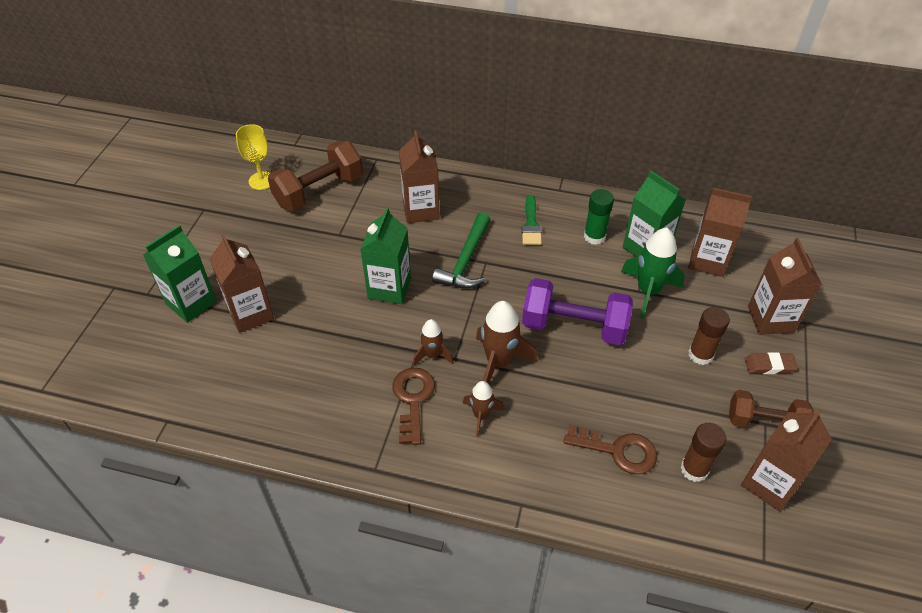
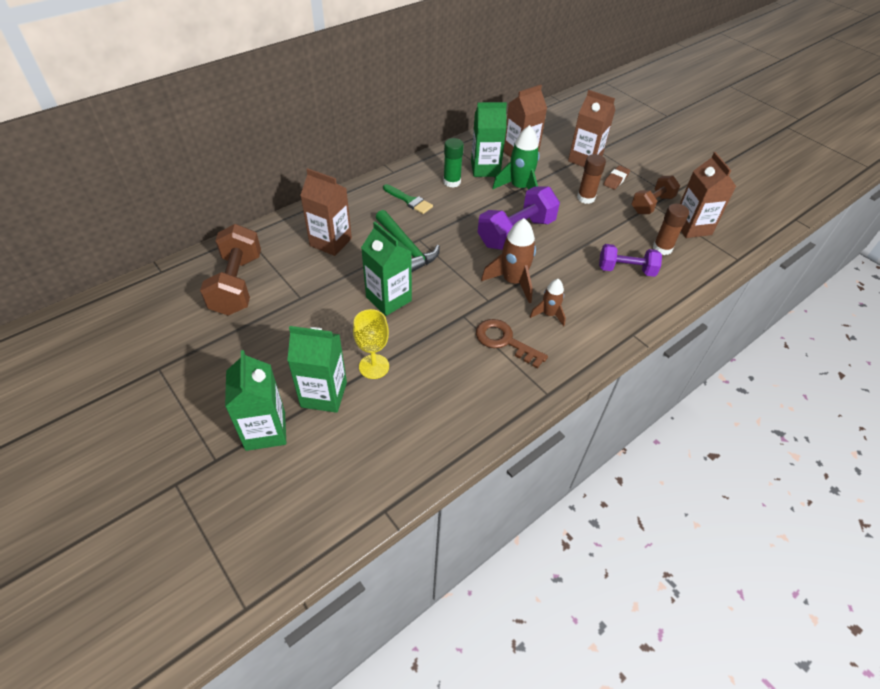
camera: 55 degrees left, 0 degrees up
(250, 313) = (324, 394): brown carton -> green carton
(262, 181) = (176, 312): yellow goblet -> yellow goblet (374, 366)
(432, 355) = (474, 310): brown rocket -> none
(618, 451) = (626, 270): brown key -> purple dumbbell

